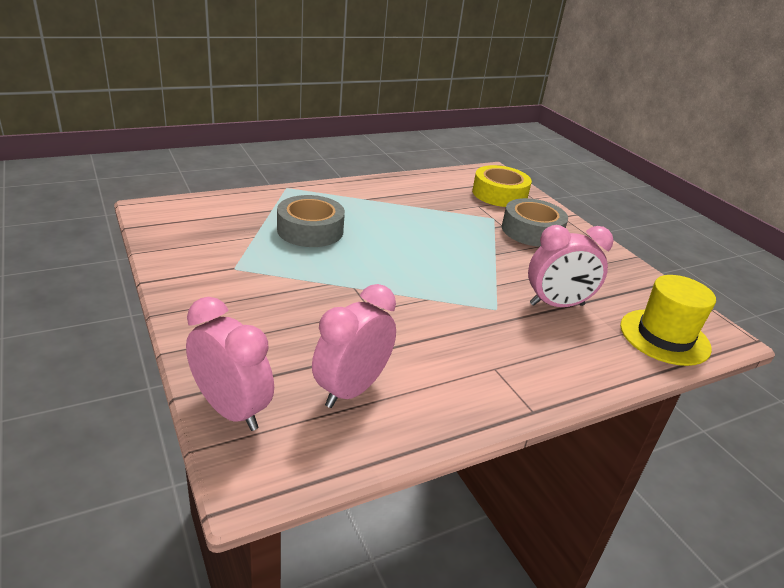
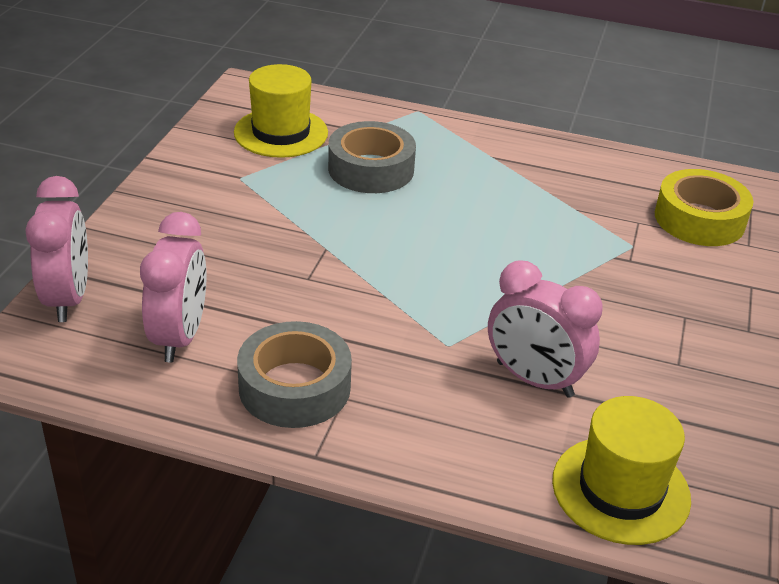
camera: 45 degrees right, 5 degrees up
(220, 229) = (281, 133): none -> yellow hat
(351, 389) = (179, 337): pink clock -> pink clock turned 105 degrees clockwise
(532, 231) = (662, 284): grey tape -> grey tape (294, 387)

